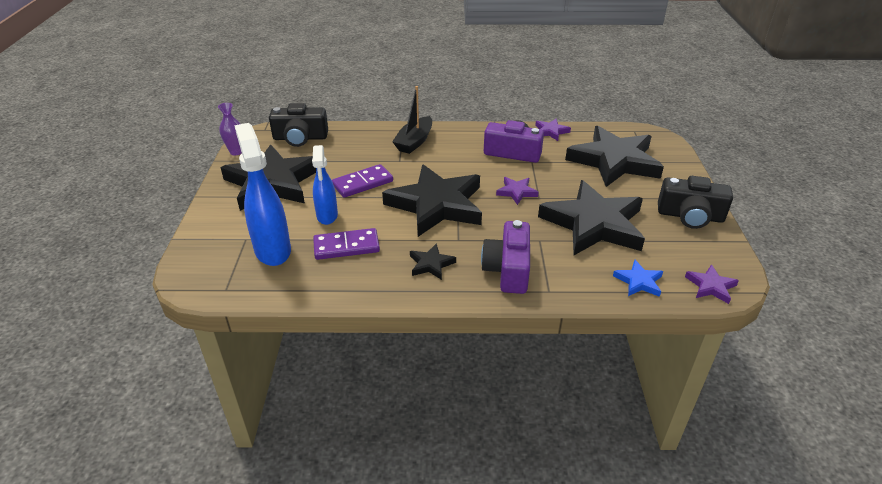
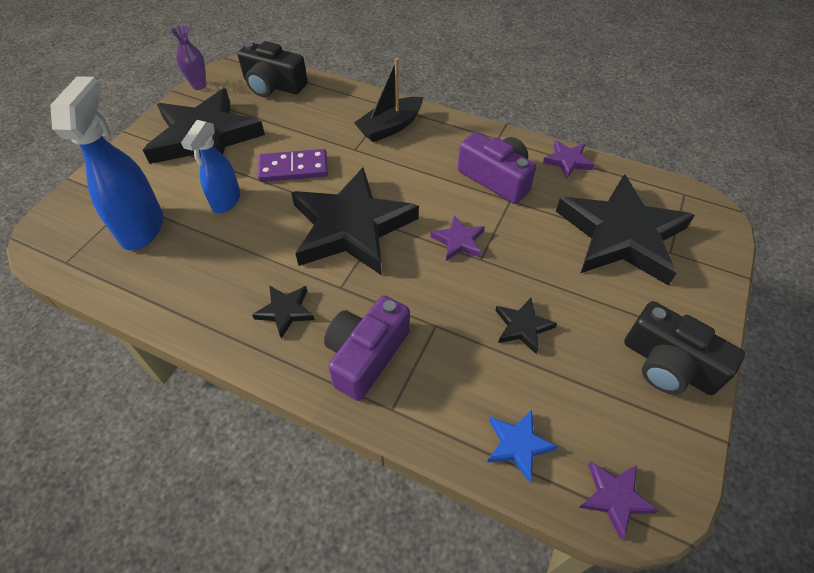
camera: 25 degrees right, 15 degrees up
(346, 246) = (216, 251): purple domino -> none
(594, 224) = (522, 327): black star -> black star, size x0.42

